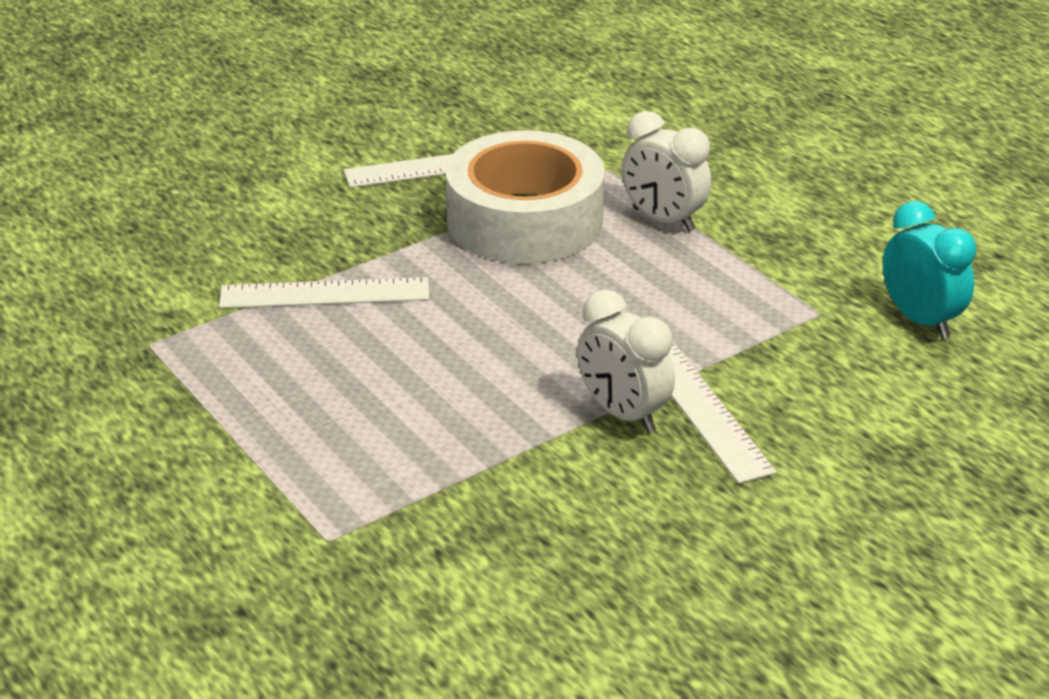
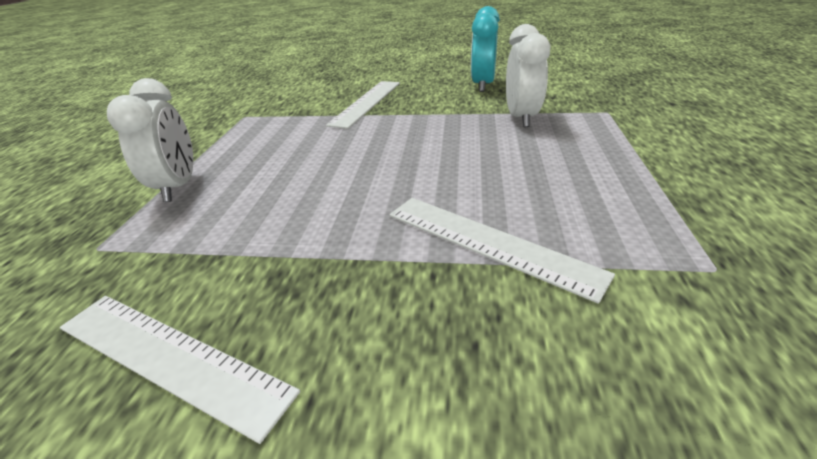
camera: 135 degrees left, 0 degrees up
(525, 220) = (241, 233): white tape -> none
(622, 413) = (401, 111): white clock -> white clock (521, 118)
(920, 320) = (222, 102): turquoise clock -> turquoise clock (482, 85)

